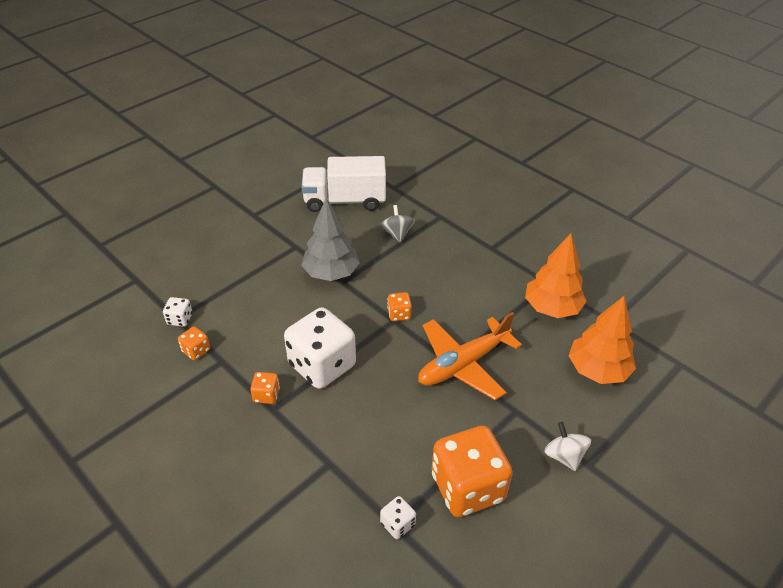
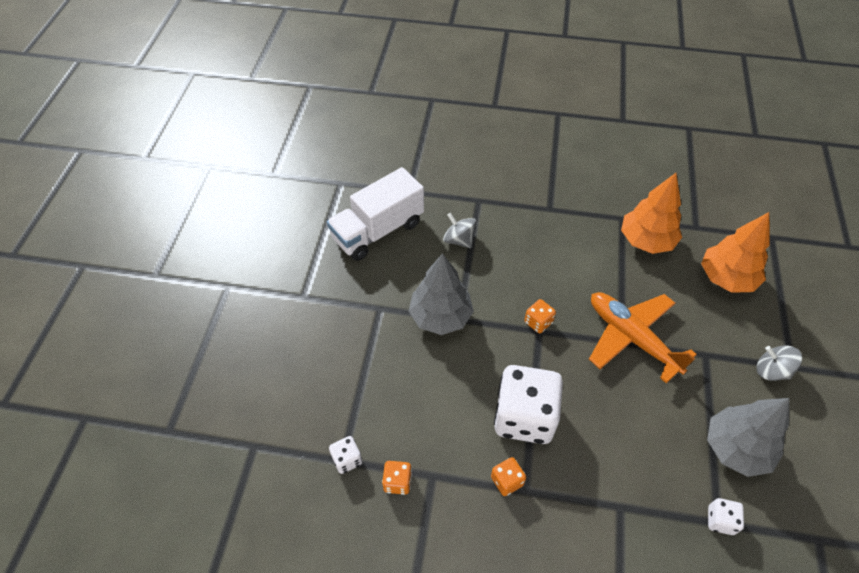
camera: 35 degrees left, 10 degrees up
(463, 364) = (631, 338): orange plane -> orange plane turned 120 degrees clockwise
(467, 487) = (736, 448): orange dice -> grey tree
(564, 456) = (771, 371): white spinning top -> grey spinning top

